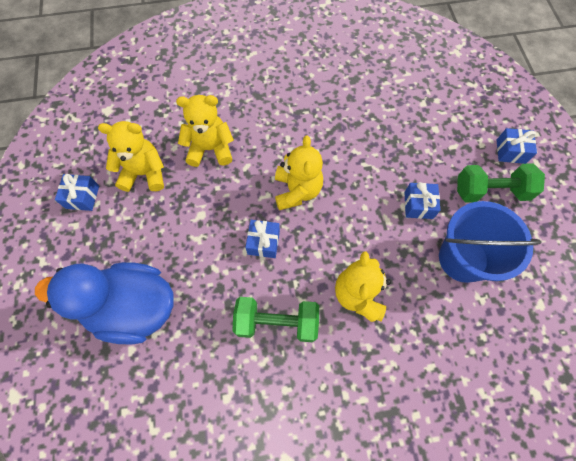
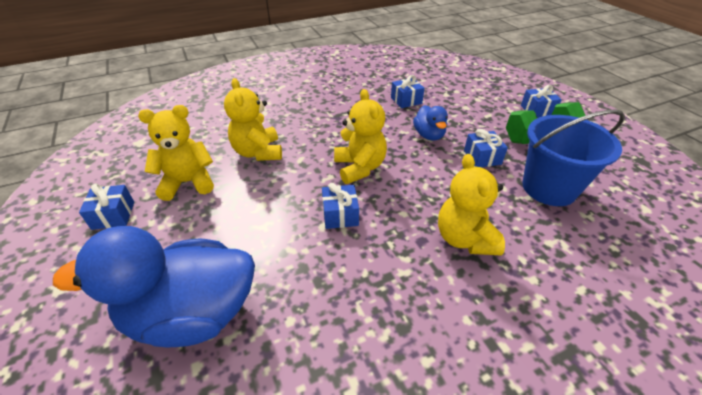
camera: 15 degrees left, 25 degrees down
(210, 149) = (258, 152): yellow teddy bear -> yellow teddy bear turned 90 degrees counterclockwise
(277, 322) = (384, 286): green dumbbell -> none
(376, 104) = (406, 100): none -> blue gift
(379, 162) = (429, 135): none -> blue duck

